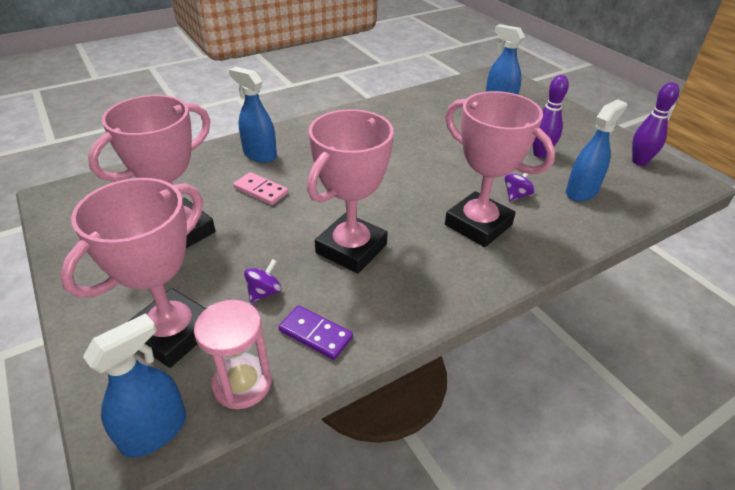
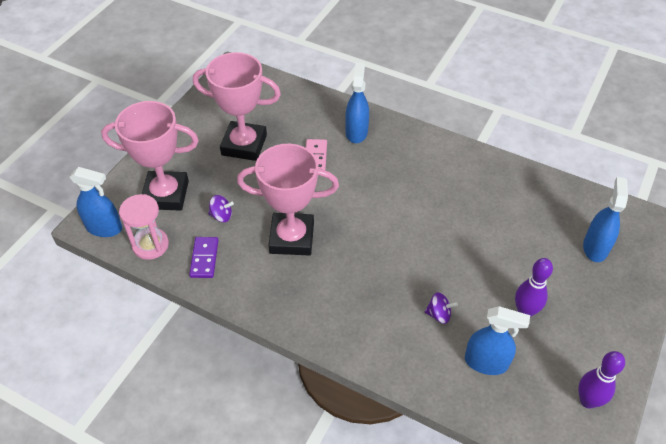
camera: 60 degrees right, 10 degrees up
(478, 225) = (376, 302): pink trophy -> none

